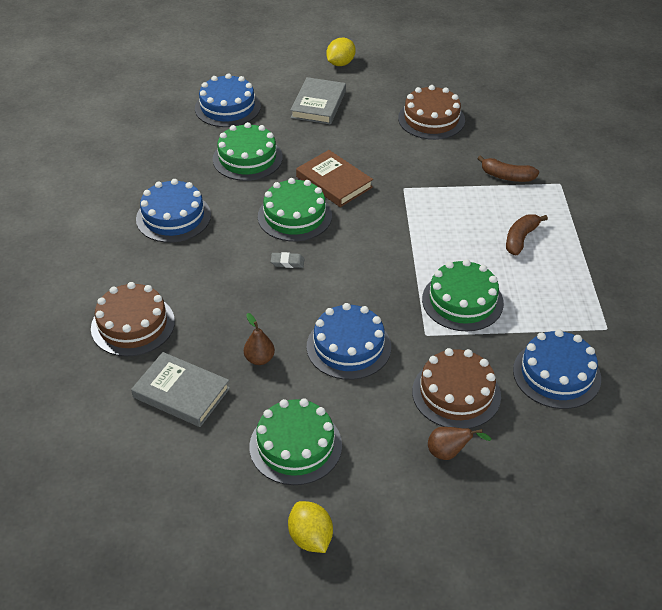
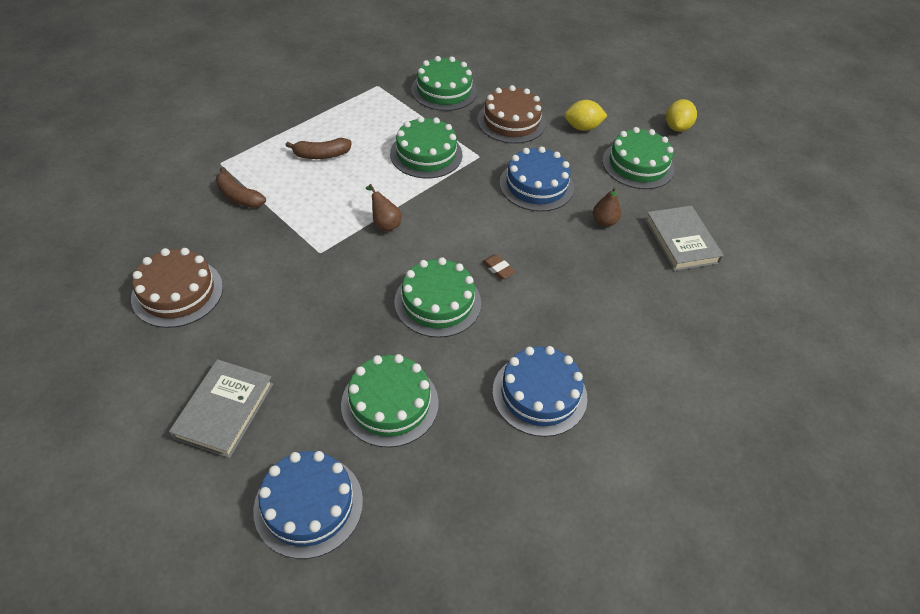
camera: 135 degrees left, 5 degrees up
(133, 325) = (674, 316): brown cake -> none
(287, 262) = (498, 269): grey eraser -> brown eraser
(318, 104) = (224, 410): grey book -> grey book turned 45 degrees counterclockwise
(334, 182) = (359, 305): brown book -> none
(340, 63) = (101, 452): yellow lemon -> yellow lemon (582, 127)
(449, 453) = (556, 105): brown pear -> brown pear (384, 224)
(506, 176) = (238, 196): brown banana -> brown banana turned 150 degrees clockwise
(556, 374) = (444, 90): blue cake -> green cake

